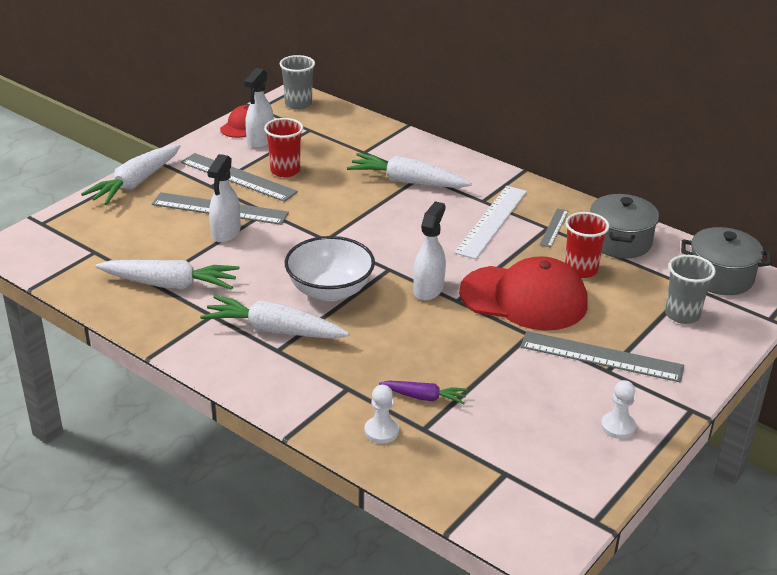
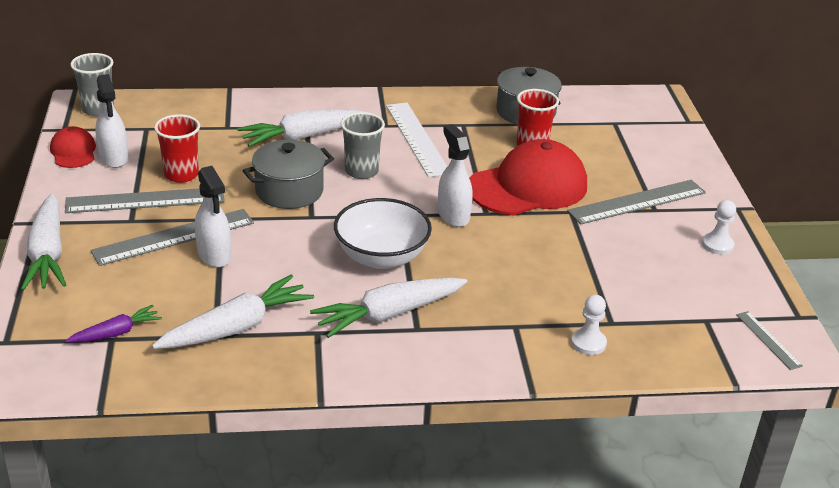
camera: 45 degrees left, 0 degrees up
(424, 397) = (576, 299): purple carrot -> purple carrot (116, 333)
(554, 227) = (467, 122): grey ruler -> grey ruler (768, 340)
(682, 315) = (638, 145): grey cup -> grey cup (361, 171)
(720, 277) = (621, 107): grey pot -> grey pot (289, 191)

